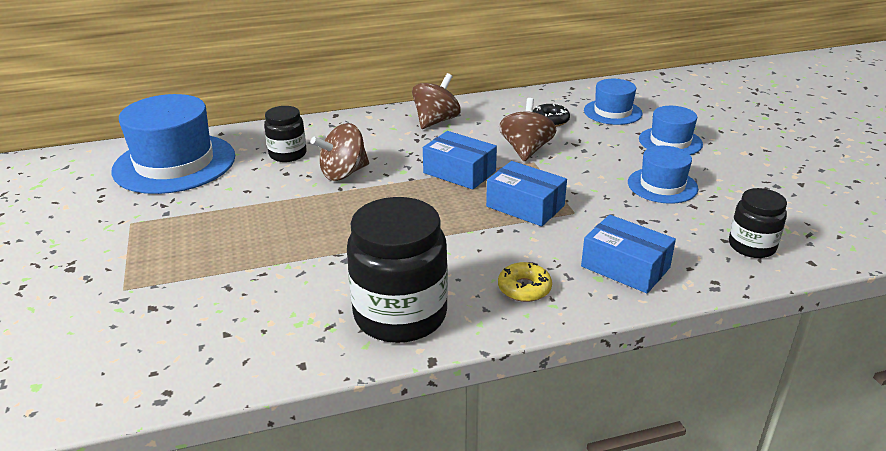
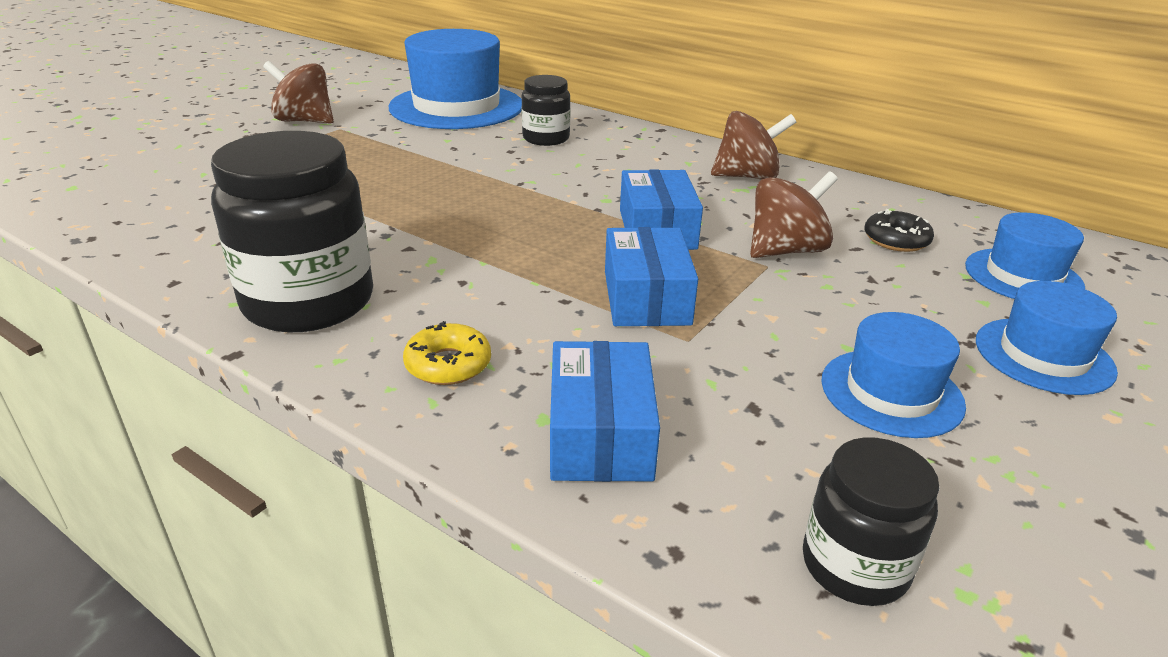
camera: 50 degrees right, 0 degrees up
(343, 173) = (551, 173): brown spinning top -> brown spinning top (304, 121)

